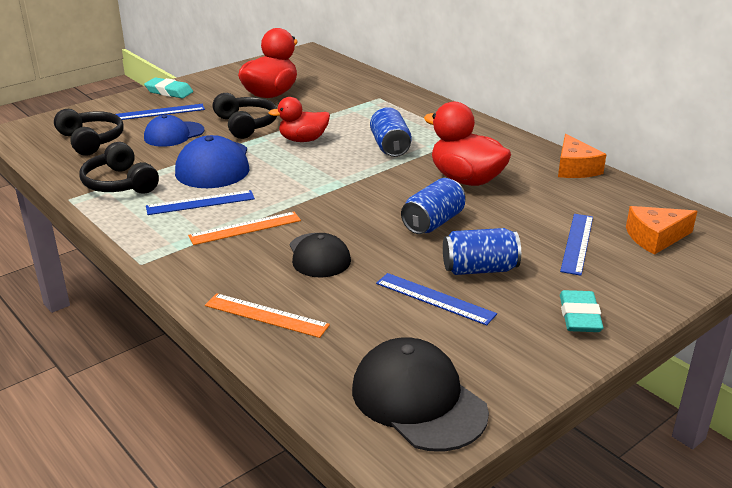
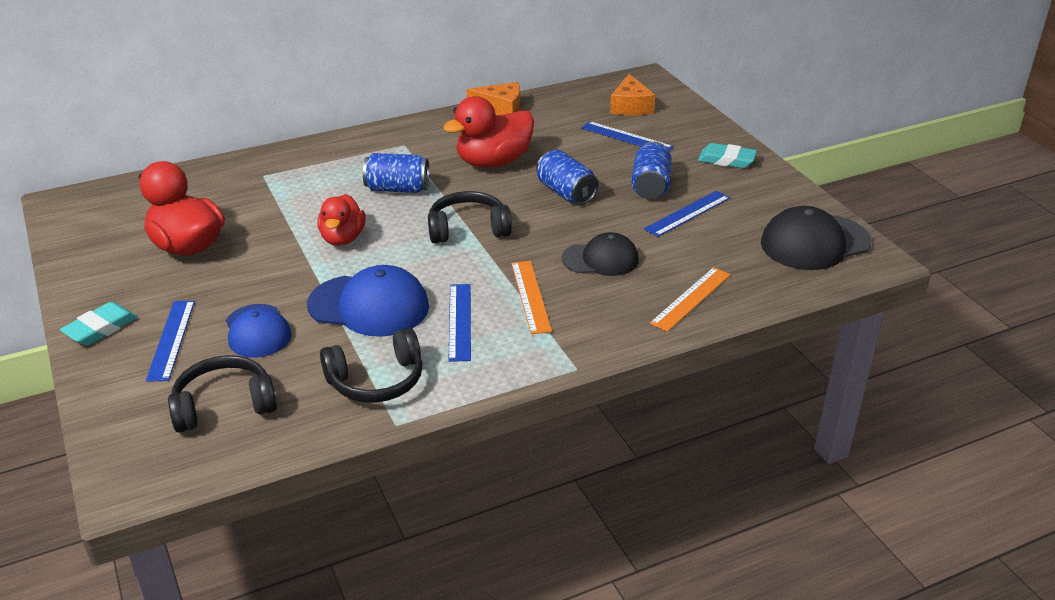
camera: 75 degrees left, 5 degrees up
(246, 125) = (269, 273): black headphones -> black headphones (468, 229)

